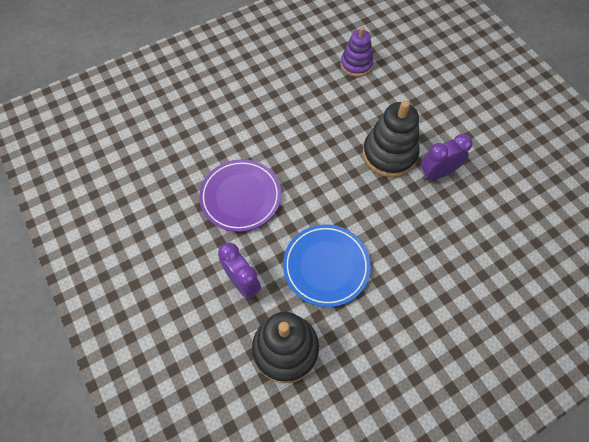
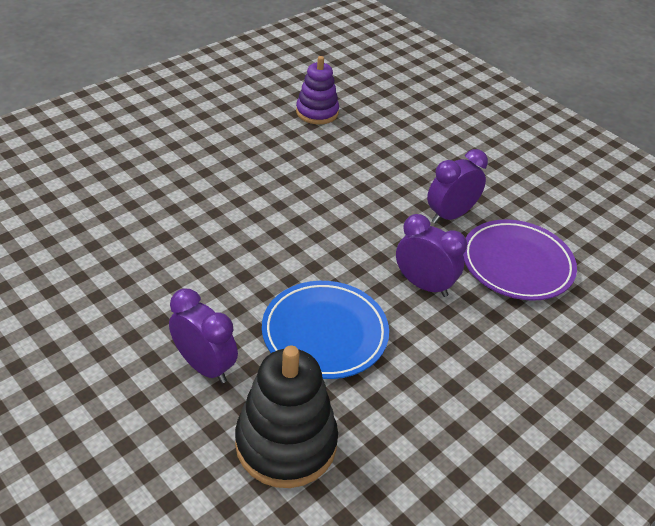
camera: 15 degrees left, 20 degrees down
(240, 197) = (185, 265): purple plate -> purple plate (517, 264)
(389, 154) = (382, 200): black stacking toy -> none
(404, 234) = (424, 285): none -> purple clock

